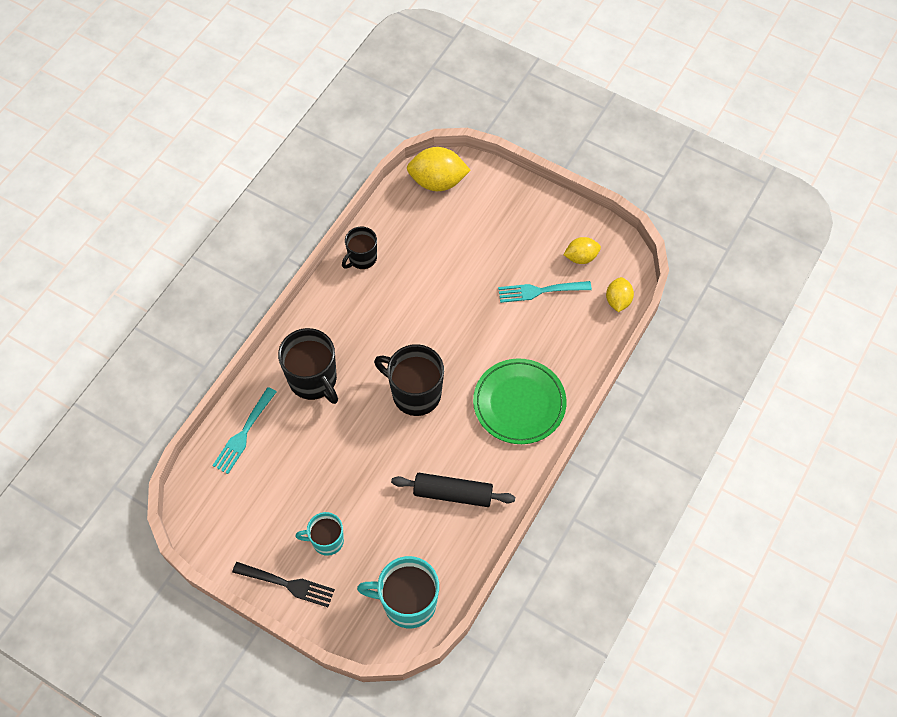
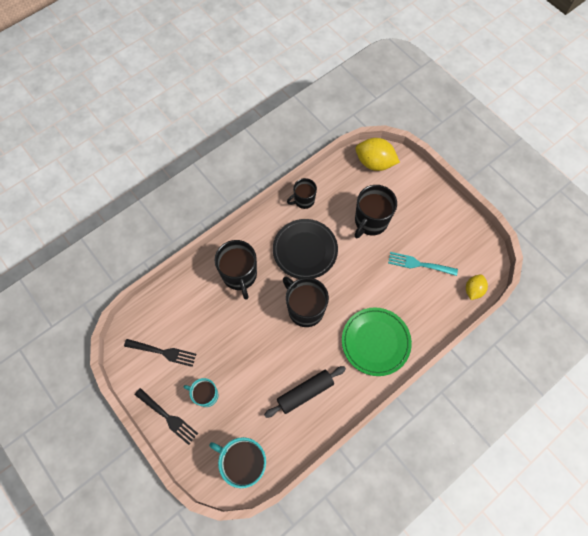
camera: 20 degrees right, 5 degrees up
(244, 434) = (179, 297): turquoise fork -> none
(249, 508) = (163, 352): none -> black fork
(387, 320) = (305, 250): none -> black plate
(453, 493) = (305, 392): black rolling pin -> black rolling pin turned 60 degrees counterclockwise
(459, 258) = (370, 221): none -> black mug
(581, 257) = (457, 249): yellow lemon -> none

